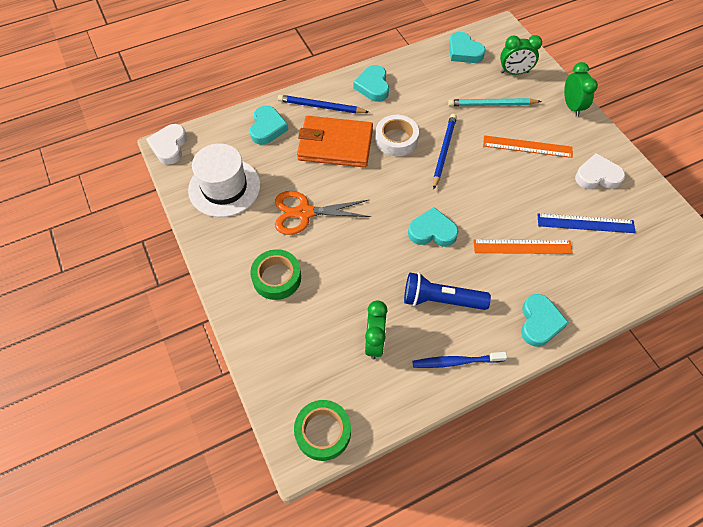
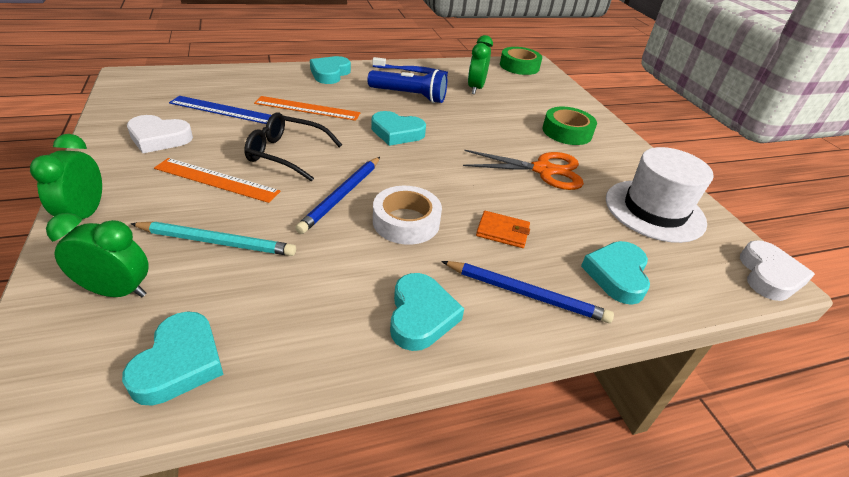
camera: 175 degrees left, 20 degrees down
(335, 145) = (502, 232): orange wallet -> orange wallet, size x0.44
(464, 51) = (179, 363): turquoise heart -> turquoise heart turned 45 degrees clockwise
(501, 182) = (287, 154): none -> black glasses

